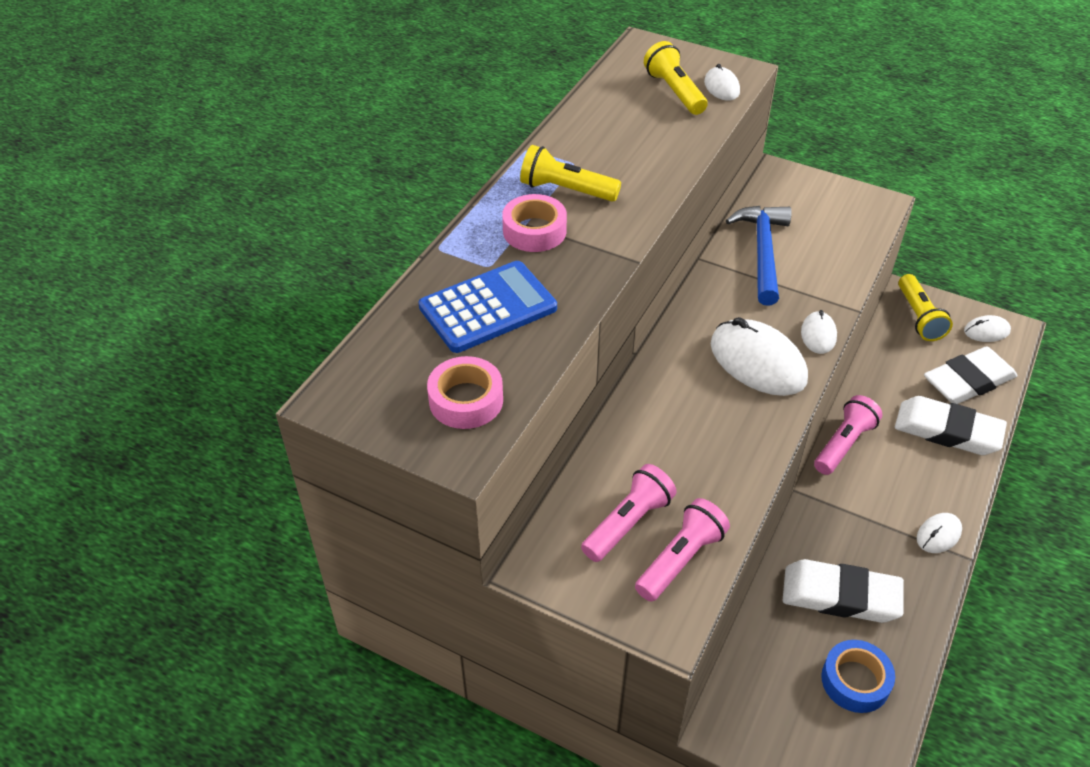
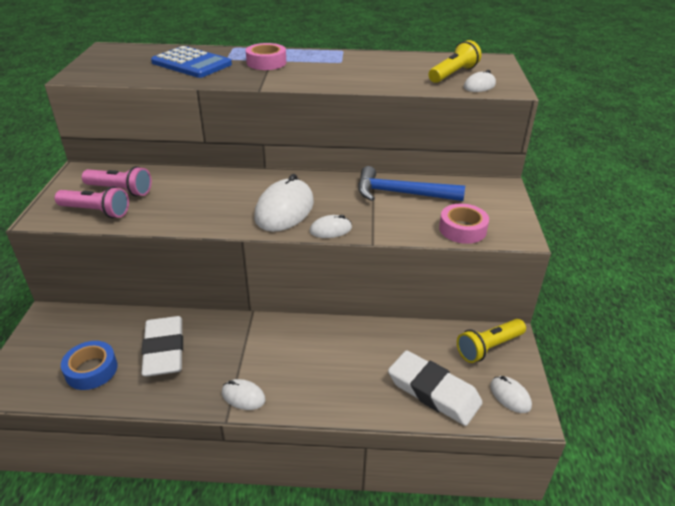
camera: 65 degrees right, 10 degrees down
(466, 400) = (116, 70): pink tape -> pink tape (462, 229)
(566, 190) = (312, 63): yellow flashlight -> none
(762, 252) = (402, 193): blue hammer -> blue hammer turned 150 degrees counterclockwise
(843, 444) = (311, 327): pink flashlight -> none
(947, 430) = (362, 386): white eraser -> none

